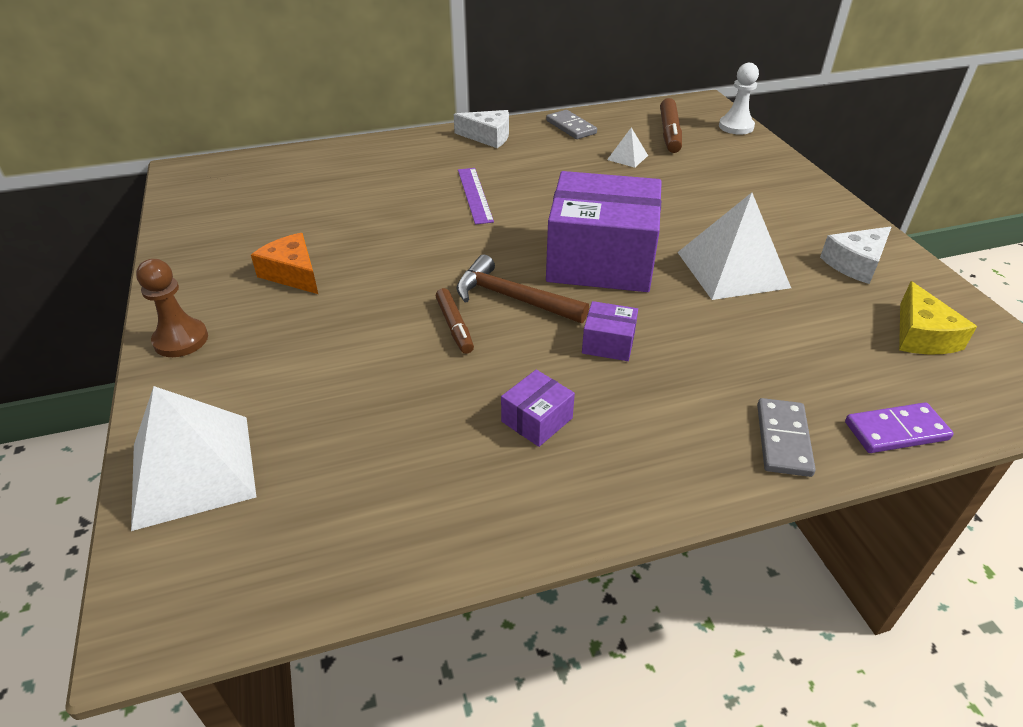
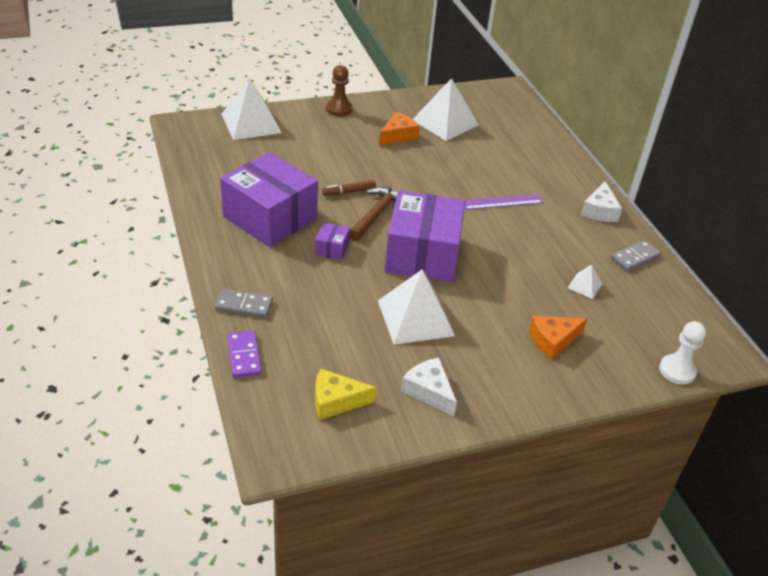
camera: 85 degrees right, 0 degrees up
(264, 228) = (445, 122): none -> white pyramid
(537, 420) = (270, 217): purple box -> purple box, size x2.45
(669, 133) = (644, 319): brown marker -> none
(727, 182) = (553, 341): none -> orange cheese

